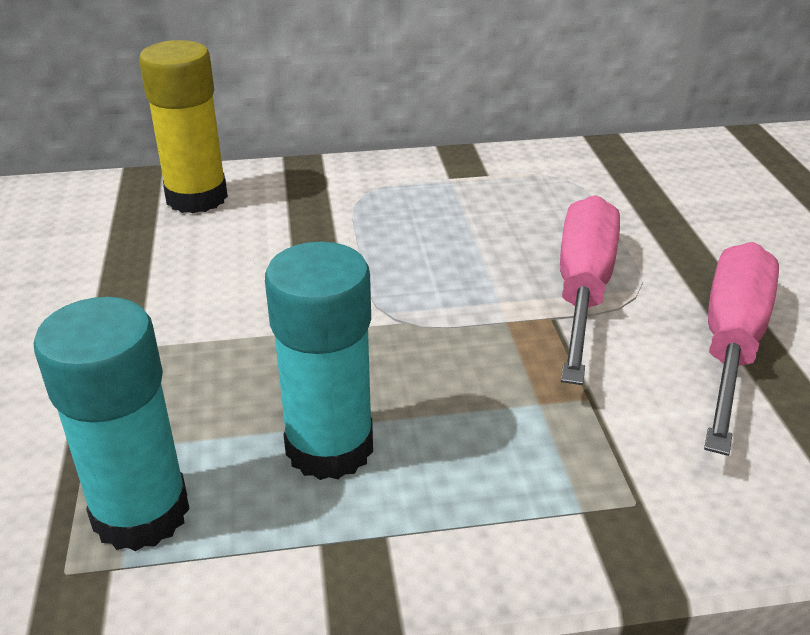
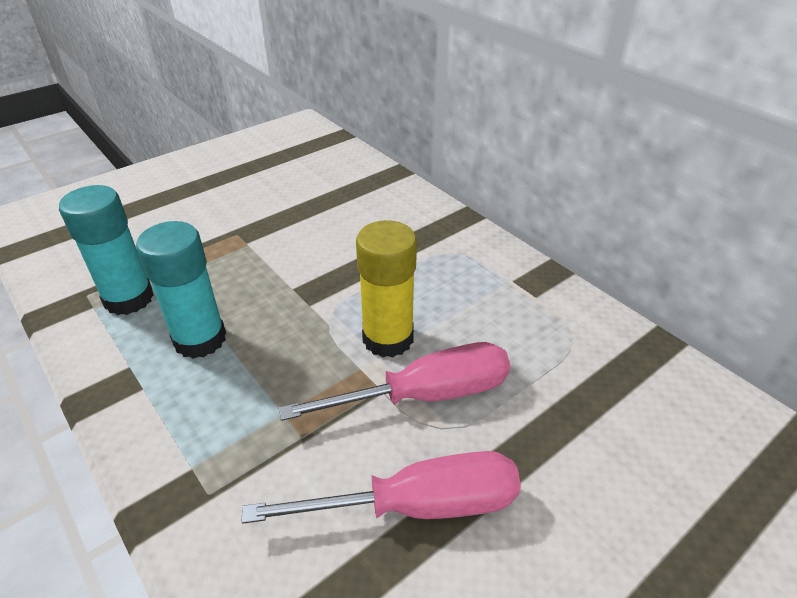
camera: 60 degrees right, 5 degrees up
(197, 197) = (390, 198): yellow glue stick -> yellow glue stick (388, 338)

